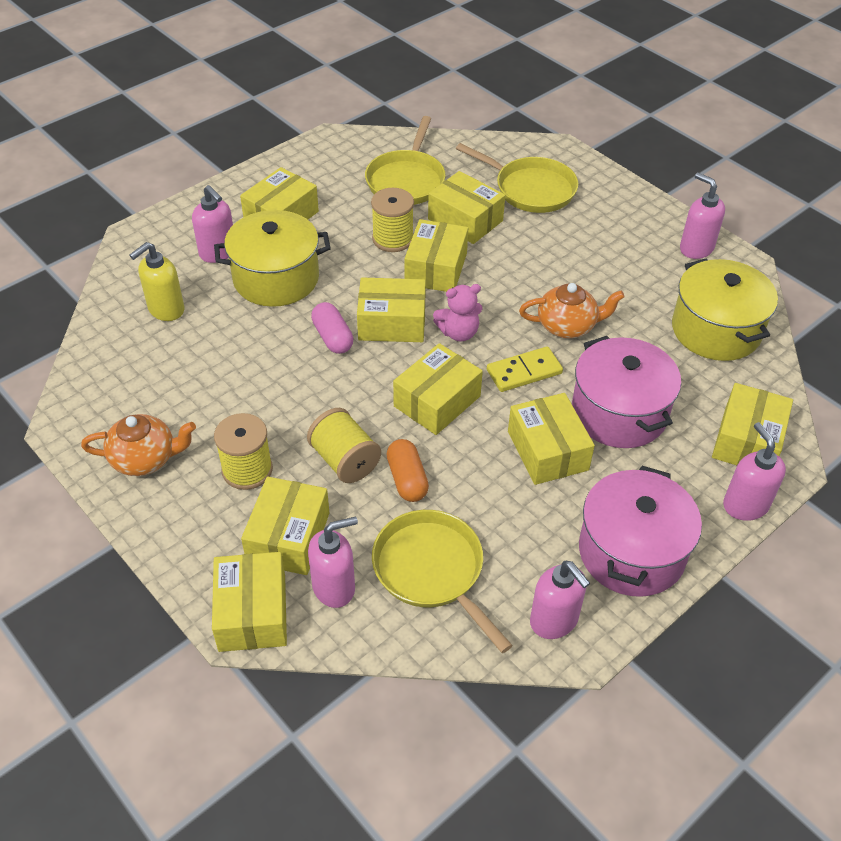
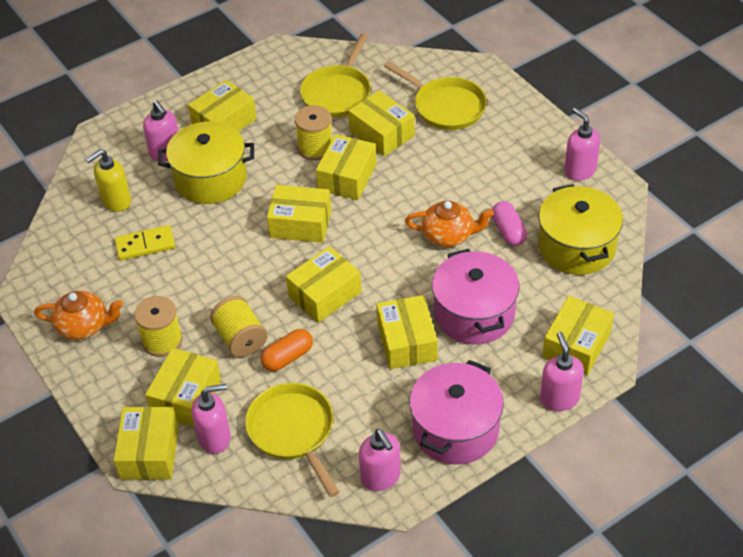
camera: 10 degrees right, 0 degrees up
(332, 337) = (249, 234): pink capsule -> pink capsule (508, 231)
(407, 479) = (288, 357): orange capsule -> orange capsule turned 60 degrees clockwise
(458, 332) = (355, 236): pink teddy bear -> none
(524, 372) = (402, 274): yellow domino -> yellow domino (145, 245)

